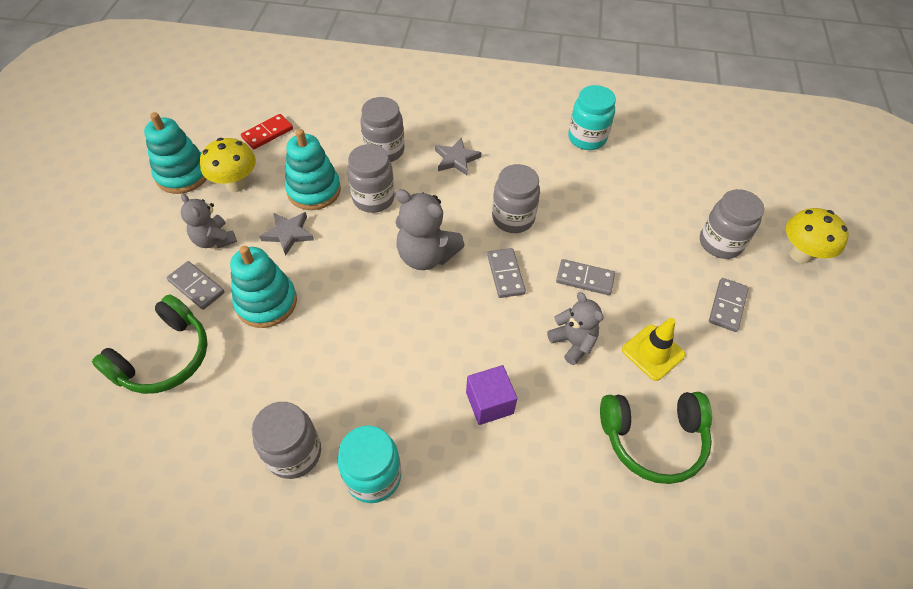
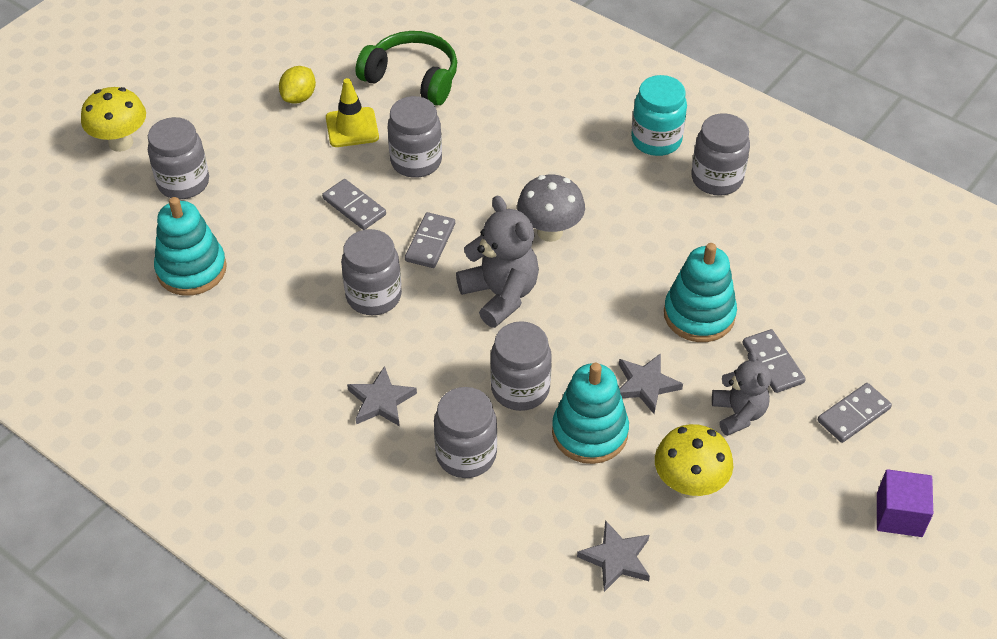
camera: 150 degrees left, 5 degrees down
(164, 357) = (821, 302): green headphones -> none
(183, 174) = (759, 534): turquoise stacking toy -> turquoise stacking toy (191, 269)
(267, 133) = (616, 558): red domino -> grey star
(420, 324) = (550, 232): none -> grey mushroom
(489, 403) = (527, 149): purple cube -> purple cube (899, 515)
(573, 342) = (416, 161): grey teddy bear -> grey jar
(587, 138) = (191, 359): turquoise jar -> none
(725, 363) = (299, 97): none -> yellow lemon
(727, 306) = (245, 133): grey domino -> grey domino (853, 414)

